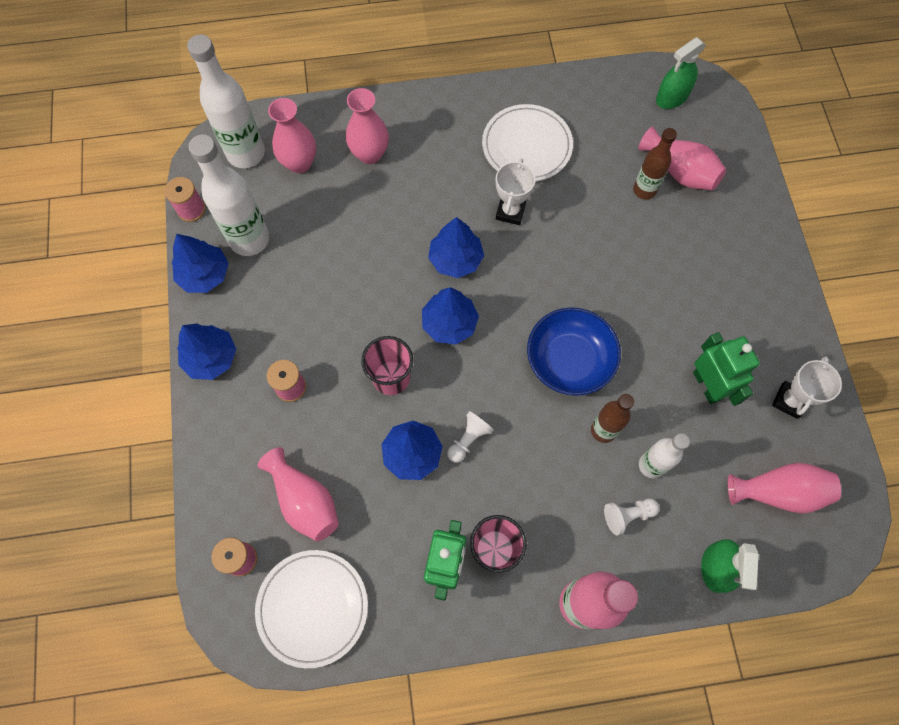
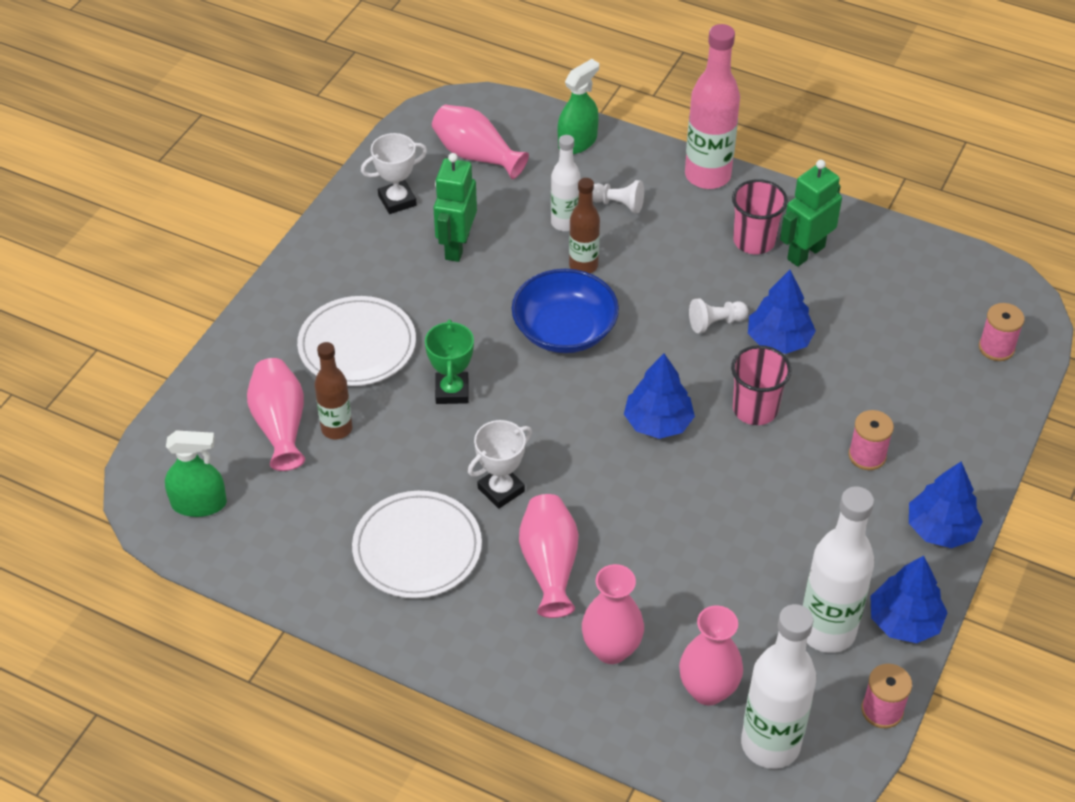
camera: 145 degrees left, 20 degrees down
(304, 500) = (908, 358): pink vase -> pink vase (549, 565)
(312, 608) = (946, 284): white plate -> white plate (357, 345)
(456, 259) = (602, 477): blue tree -> none
(600, 261) = (452, 391): none -> green trophy

